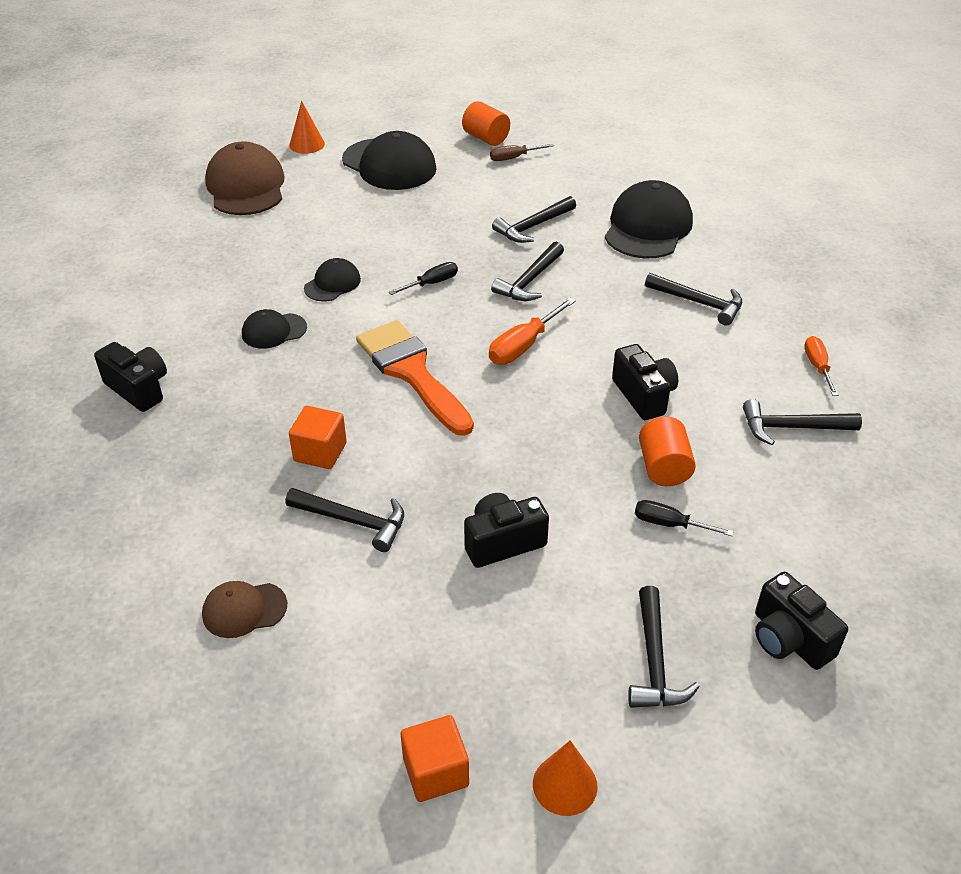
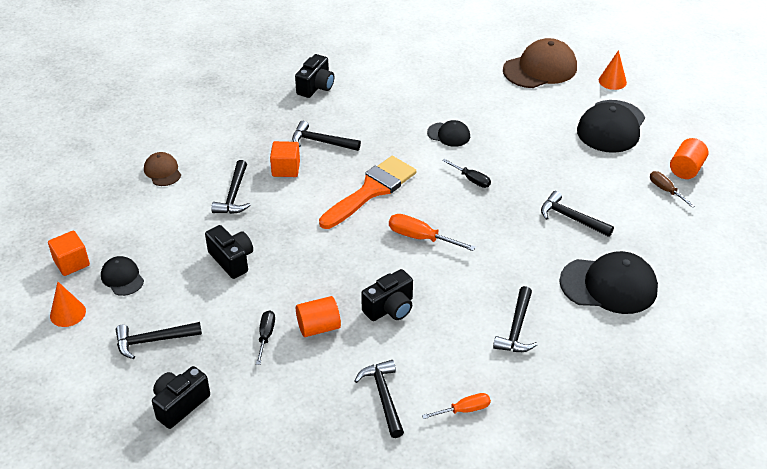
camera: 75 degrees right, 0 degrees up
(274, 331) = (388, 122): black cap -> black cap (122, 277)
(529, 281) = (498, 228): black hammer -> black hammer (321, 142)

